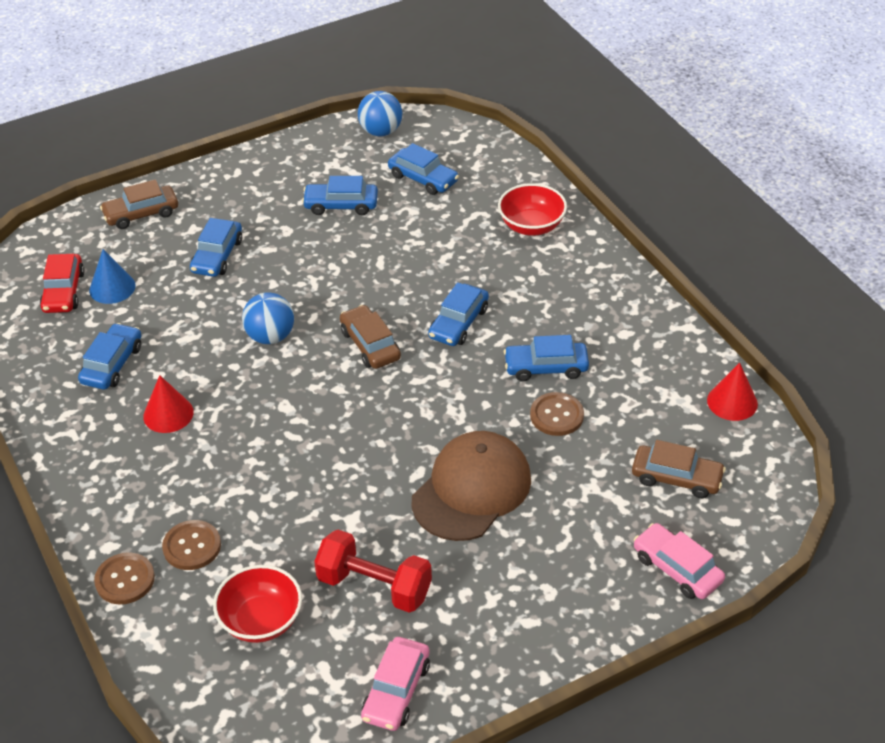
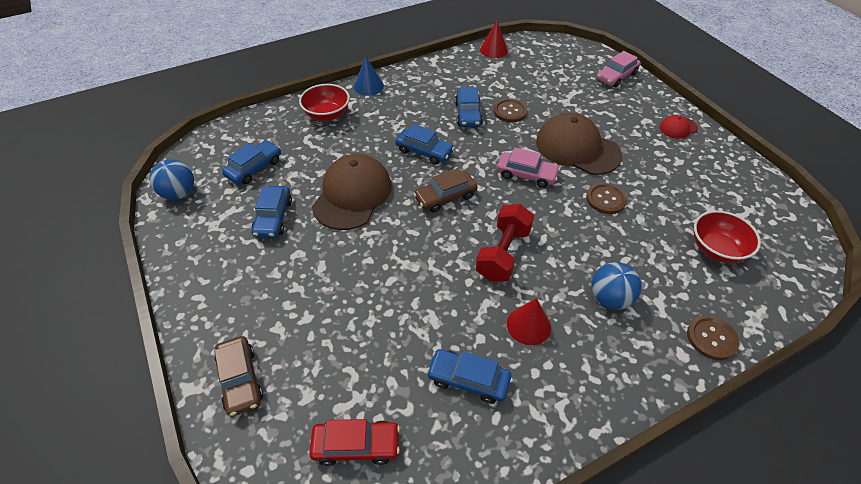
camera: 90 degrees left, 5 degrees up
(112, 287) = (356, 394): blue cone -> blue cone (368, 86)
(192, 546) = (665, 295): brown button -> brown button (605, 199)
(217, 256) = (323, 304): blue car -> none
(270, 336) = (434, 258): blue ball -> blue ball (609, 298)
(374, 586) = (667, 192): red dumbbell -> red dumbbell (503, 254)
(375, 263) = (352, 195): none -> brown cap
(396, 691) = (741, 182): pink car -> pink car (526, 174)
(531, 633) = (678, 128): none -> red cap
(676, 478) = (553, 72): brown car -> none

